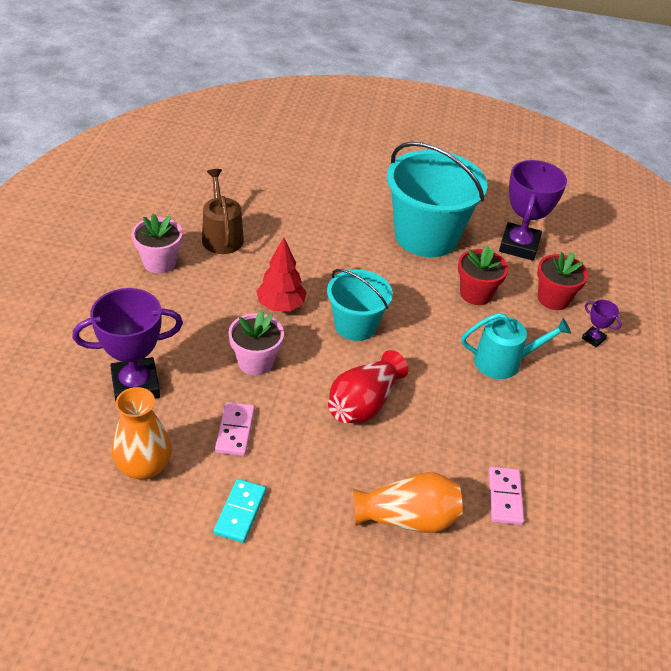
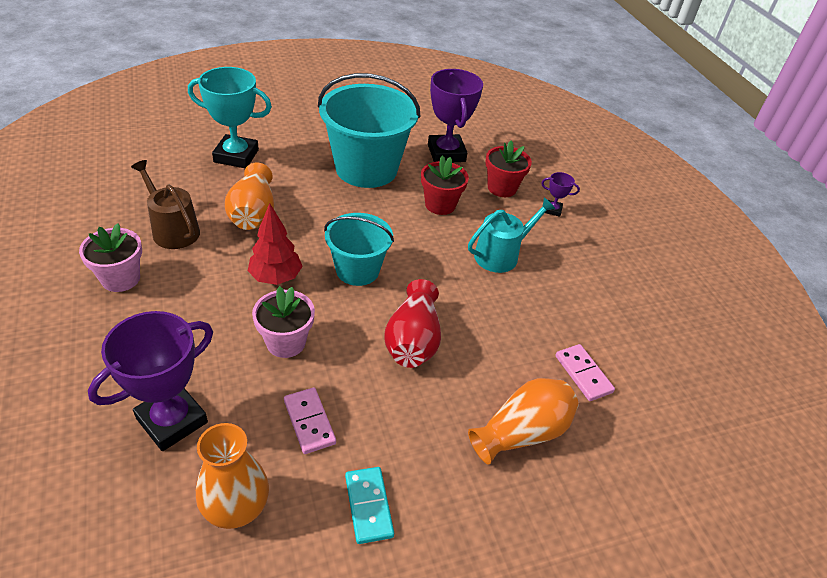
camera: 30 degrees left, 0 degrees up
(296, 244) = (253, 214): none -> orange vase
(313, 187) = (236, 156): none -> turquoise trophy

